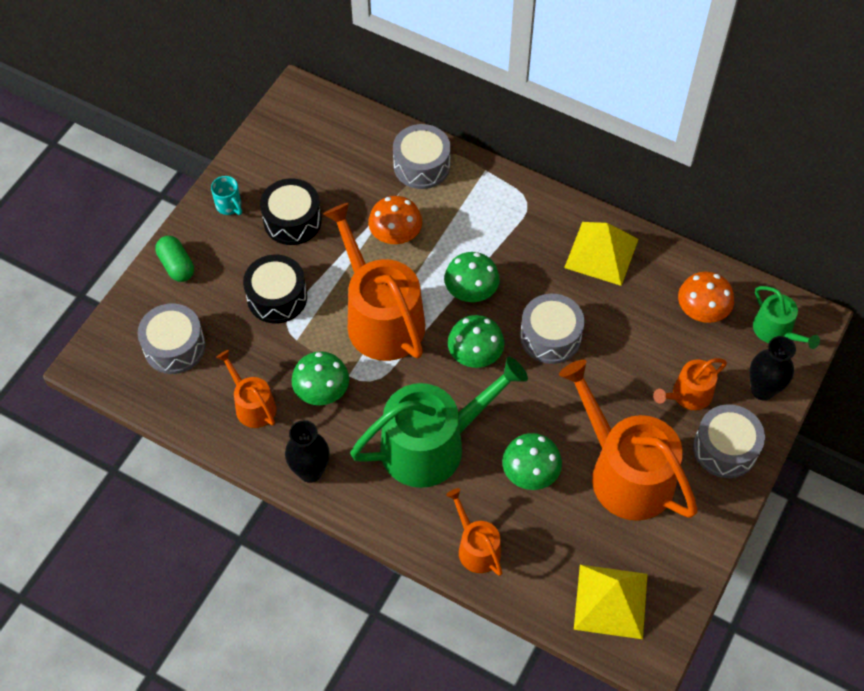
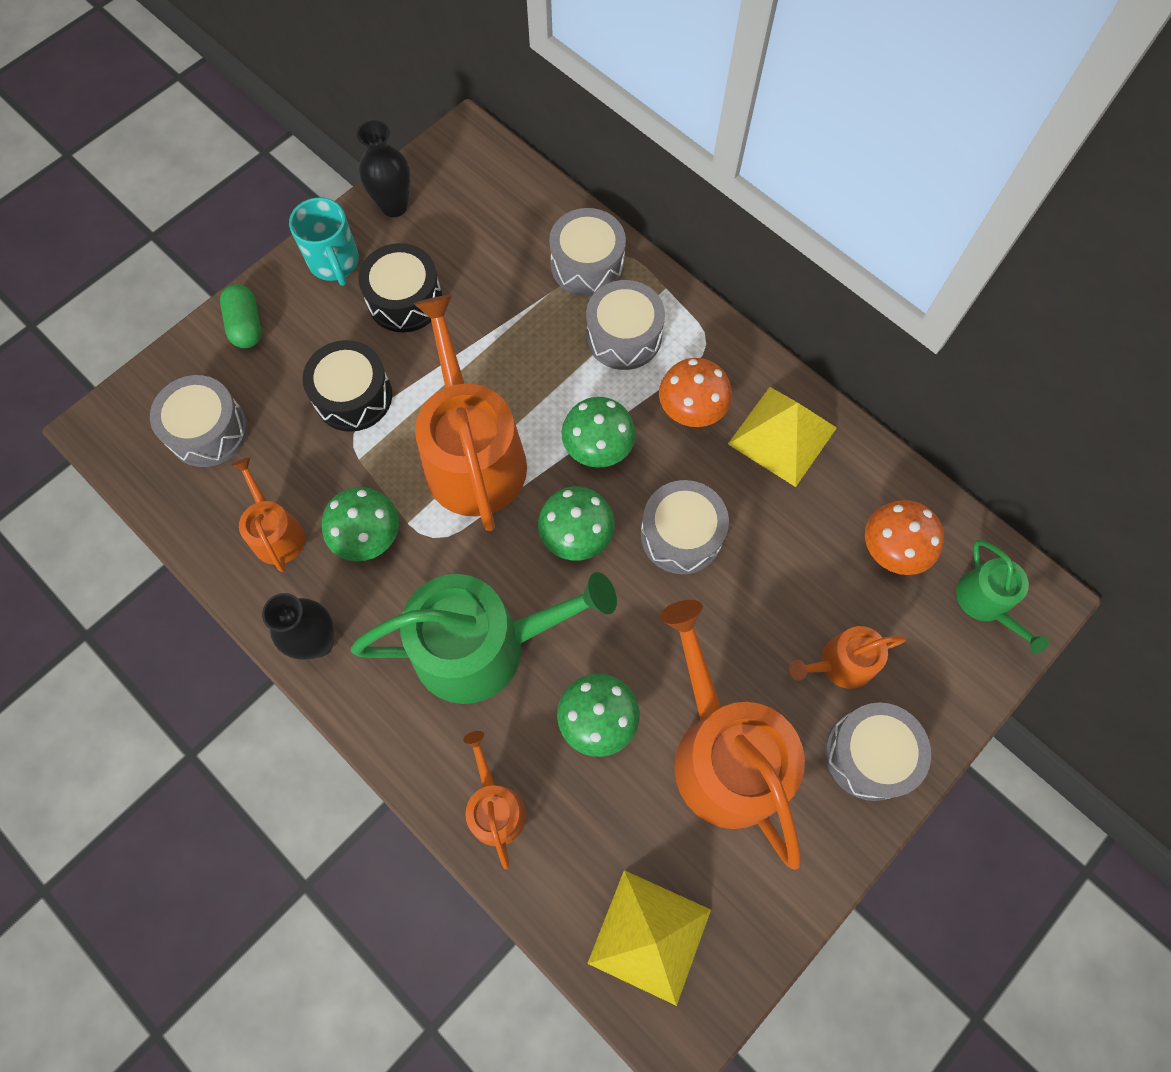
camera: 15 degrees right, 10 degrees up
(229, 206) = (335, 263): turquoise mug -> turquoise mug, size x1.56
(395, 235) = (526, 348): orange mushroom -> orange mushroom (691, 408)
(465, 210) = (623, 336): none -> grey drum
(762, 390) = (944, 683): black vase -> black vase (394, 206)

